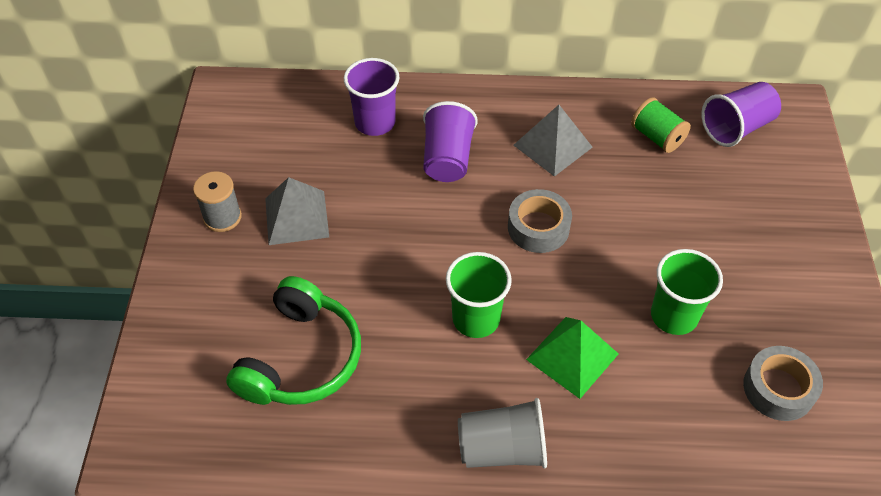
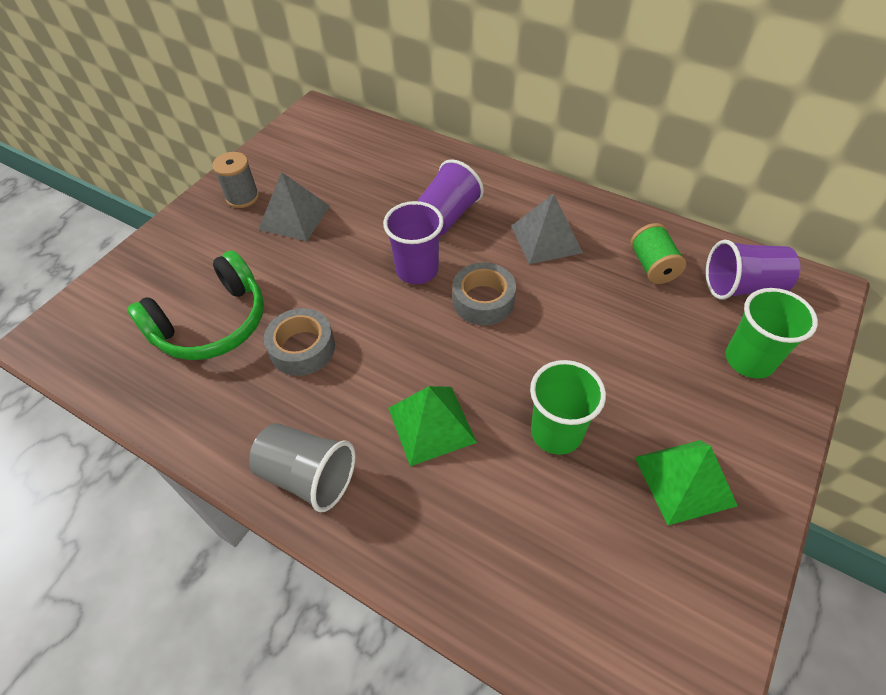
camera: 30 degrees right, 0 degrees up
(375, 122) = (409, 170): purple cup -> purple cup (417, 270)
(476, 319) = (371, 354): green cup -> green cup (749, 360)
(778, 389) = (619, 556): grey tape -> grey tape (302, 348)
(788, 309) = (684, 480): none -> green pyramid

